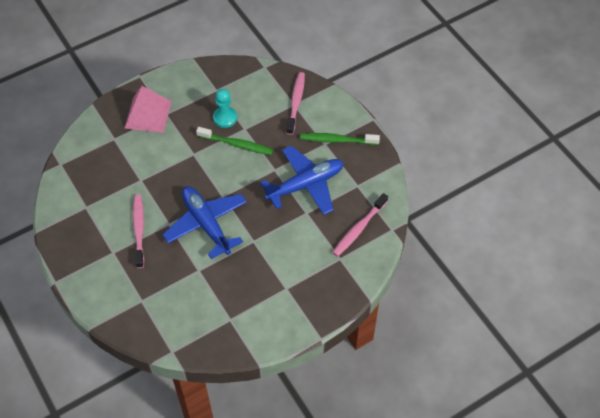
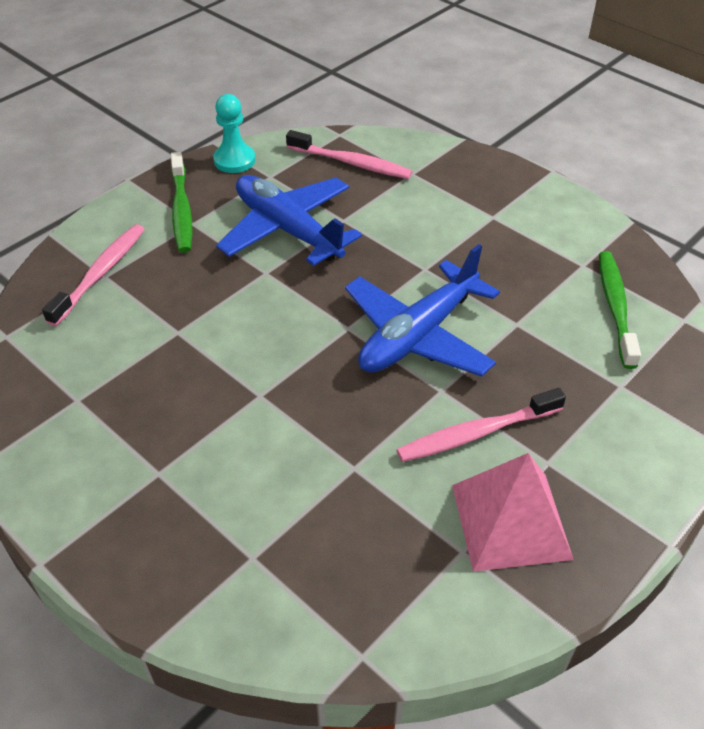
camera: 105 degrees left, 10 degrees down
(148, 114) = (165, 507): pink pyramid -> pink pyramid (510, 521)
(225, 118) = (154, 367): turquoise pawn -> turquoise pawn (234, 160)
(236, 144) = (220, 334): green toothbrush -> green toothbrush (615, 307)
(296, 102) = (100, 273): pink toothbrush -> pink toothbrush turned 120 degrees clockwise

